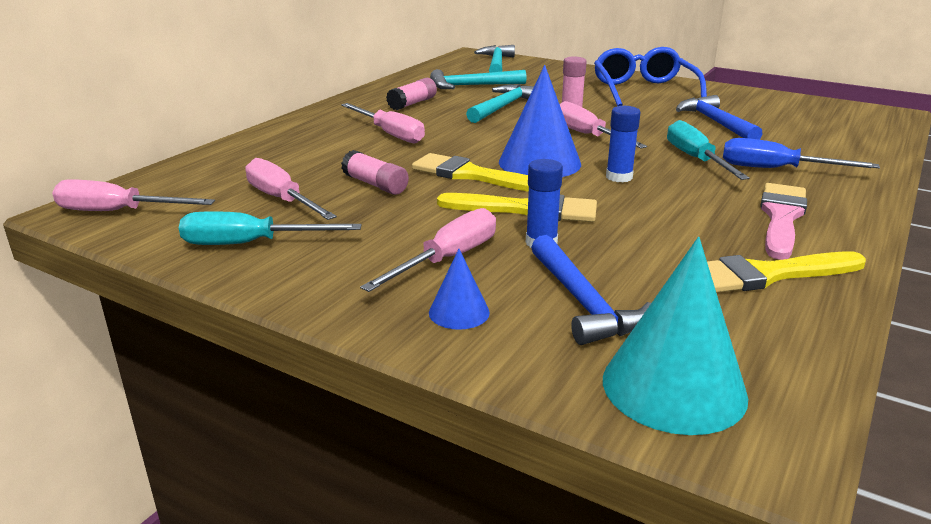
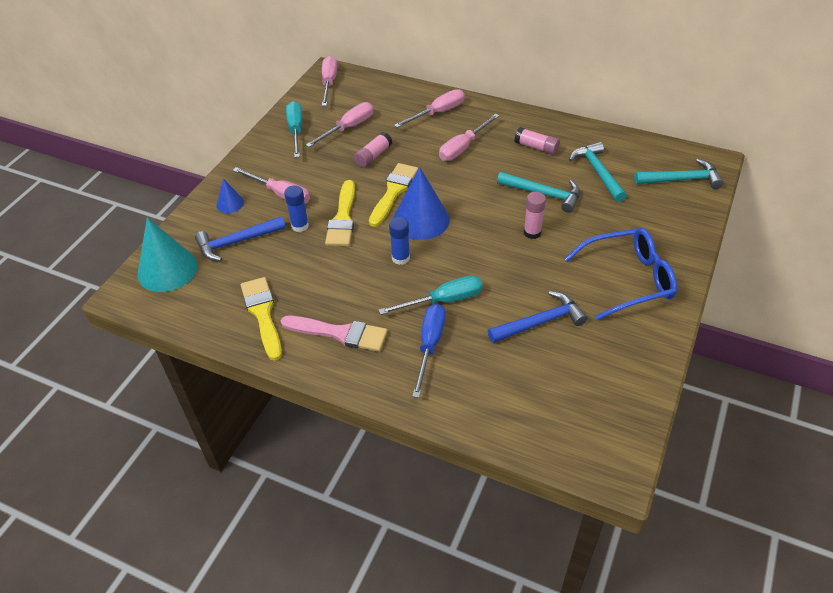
camera: 85 degrees right, 20 degrees up
(587, 135) = (484, 242): pink screwdriver -> pink screwdriver (438, 113)

